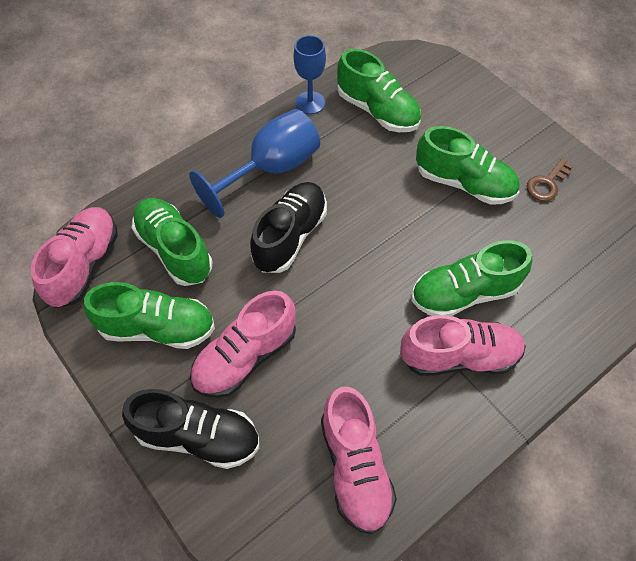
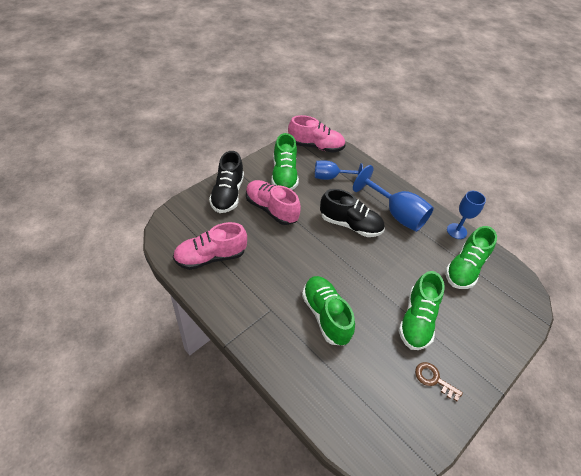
camera: 80 degrees right, 10 degrees down
(174, 250) = (331, 177): green shoe -> blue goblet
(459, 356) = (279, 310): pink shoe -> none

